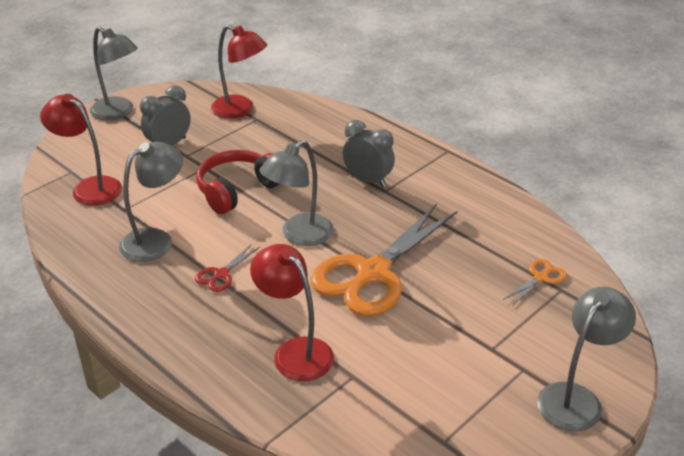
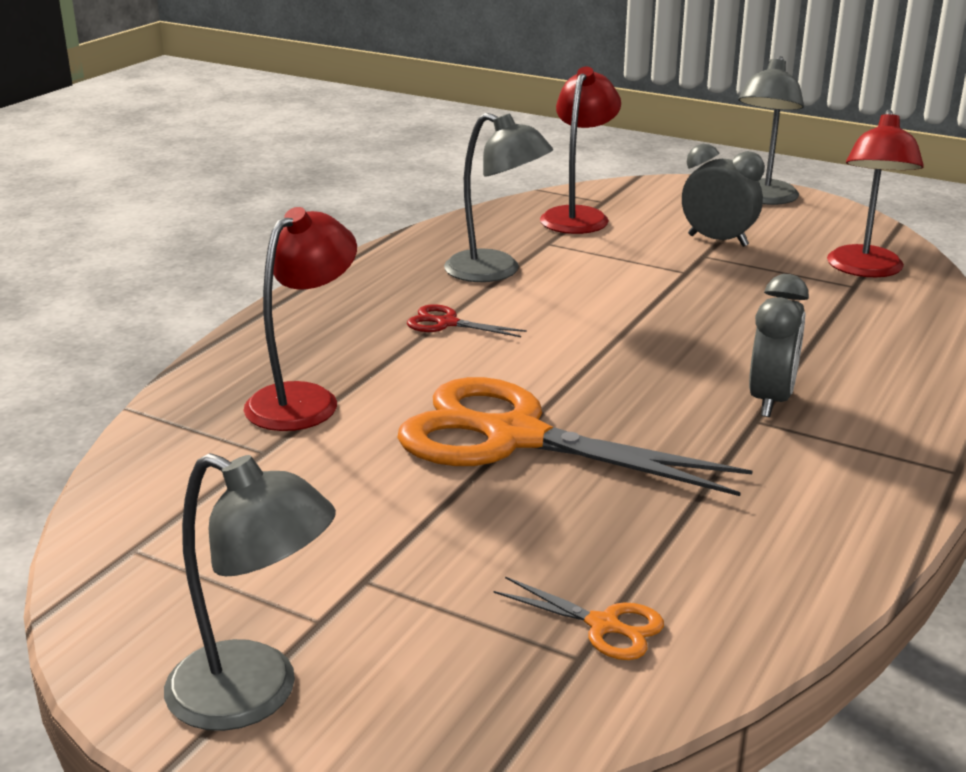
camera: 75 degrees right, 10 degrees down
(238, 190) = (649, 302): red headphones -> none
(299, 235) = (572, 363): grey lamp -> none

